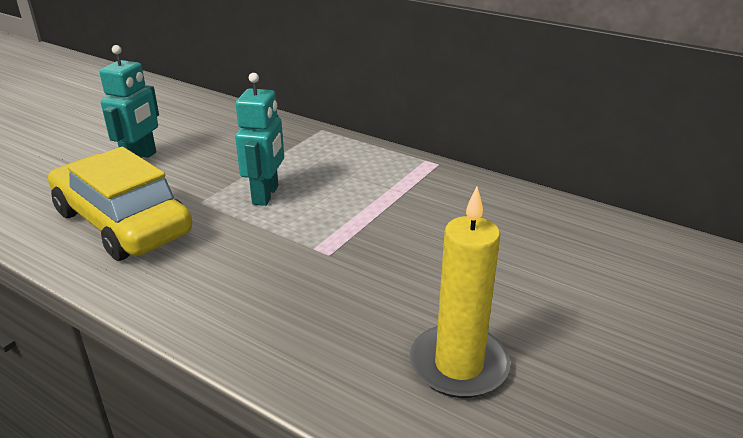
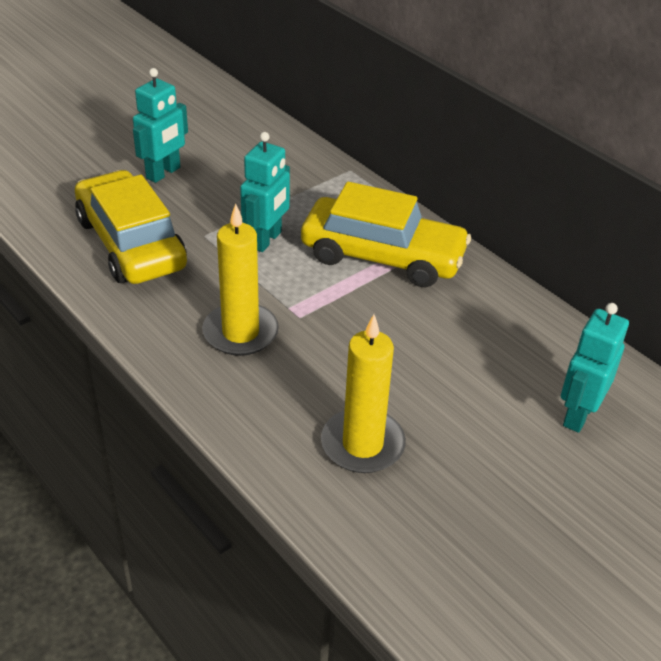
camera: 15 degrees right, 10 degrees up
(272, 281) = (240, 332): none -> yellow candle
(386, 188) = (382, 256): none -> yellow car
(650, 284) = (578, 414): none -> turquoise robot

